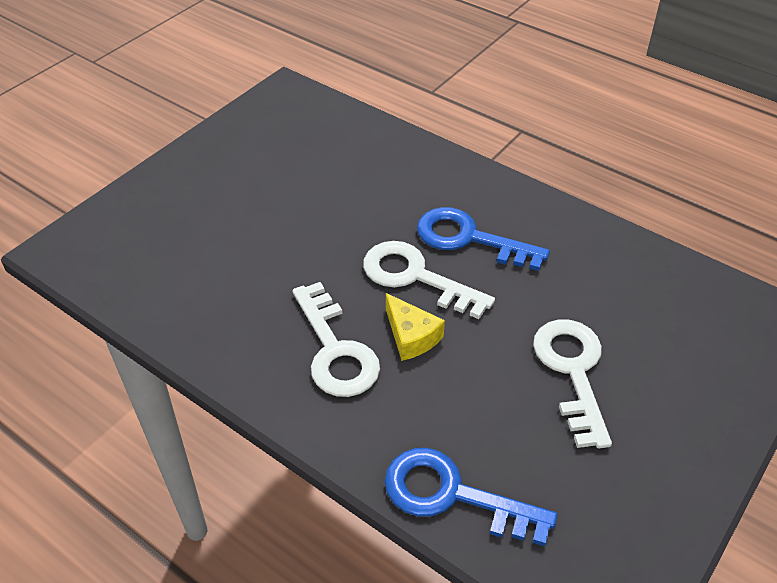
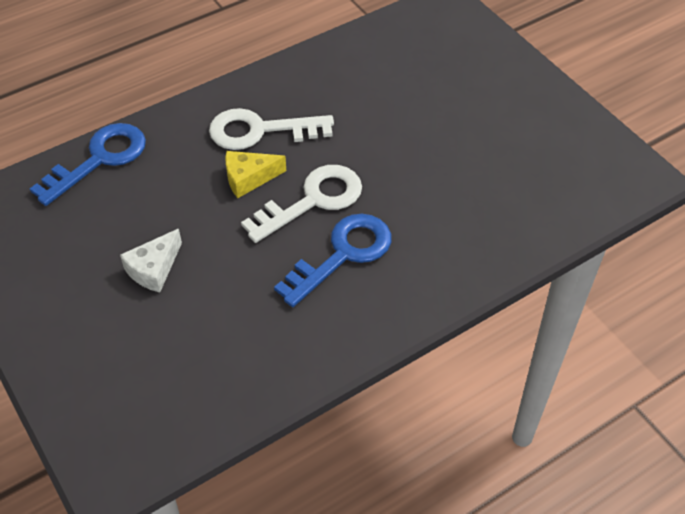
camera: 110 degrees right, 5 degrees up
(572, 371) = (154, 269): white key -> white cheese

